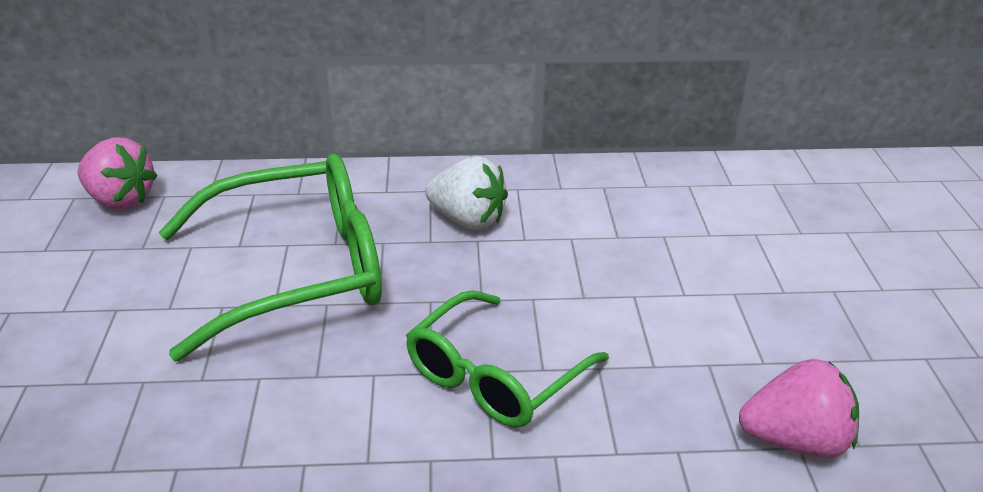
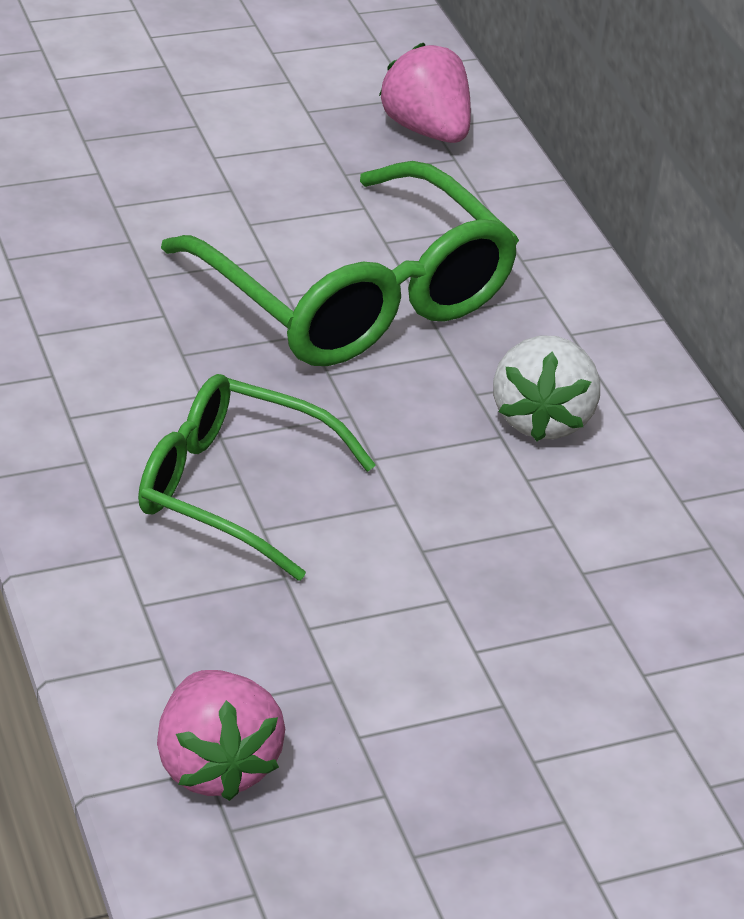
camera: 70 degrees right, 5 degrees up
(120, 200) = (426, 130): pink strawberry -> pink strawberry turned 135 degrees clockwise

